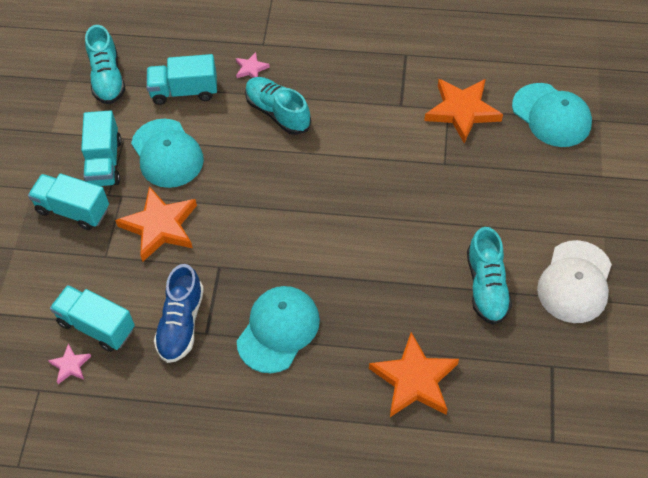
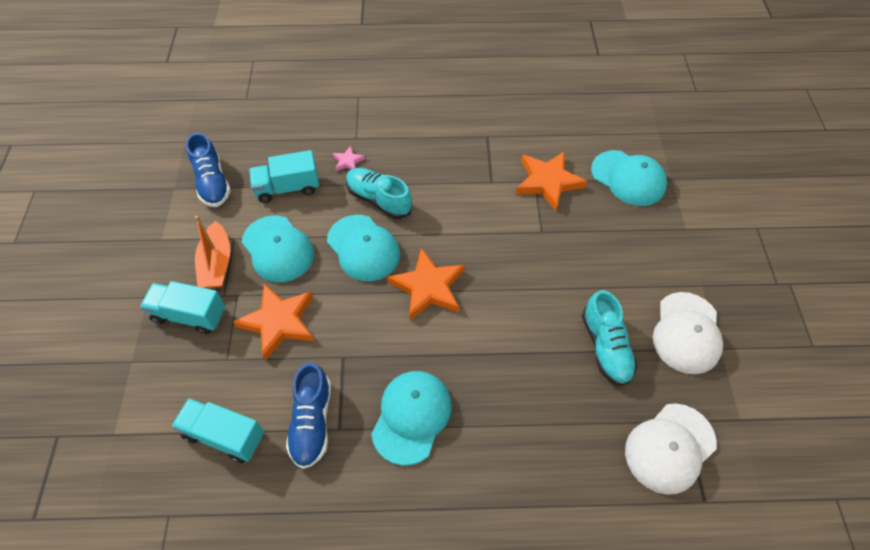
camera: 10 degrees left, 0 degrees up
(70, 365) = (200, 483): pink star -> none
(104, 162) = (217, 264): turquoise truck -> orange boat
(107, 78) = (212, 182): turquoise shoe -> blue shoe
(254, 161) = (363, 248): none -> turquoise cap
(414, 380) = (556, 453): orange star -> orange star (428, 287)
(529, 388) = (670, 448): none -> white cap

